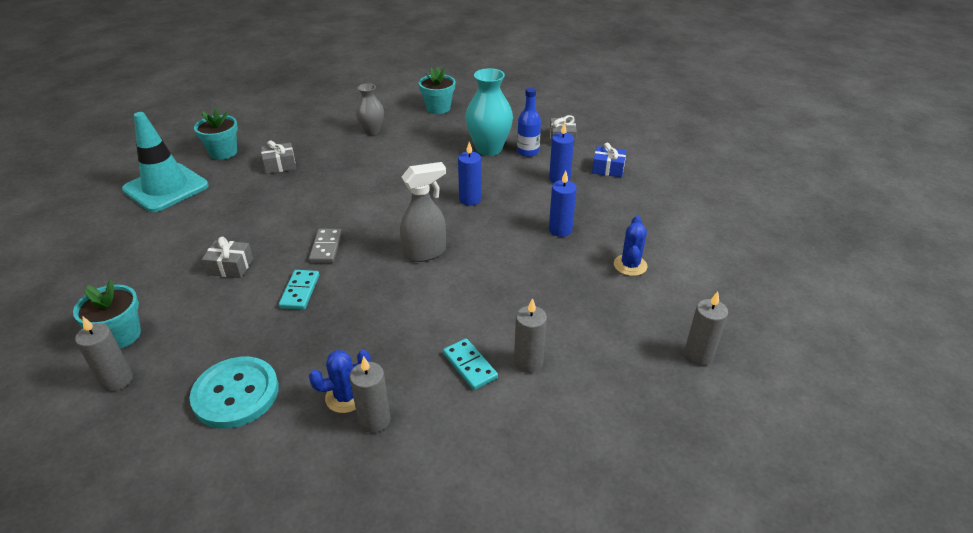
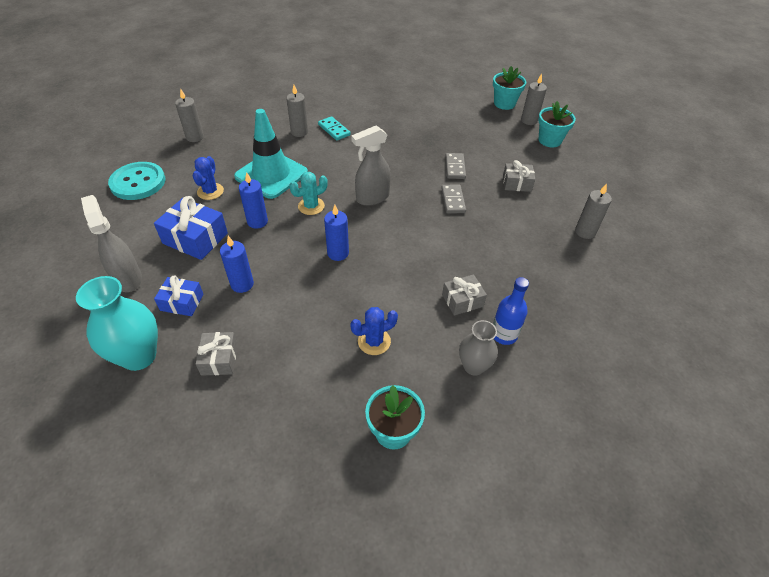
camera: 175 degrees right, 10 degrees up
(166, 188) = (641, 259): turquoise traffic cone -> turquoise traffic cone (271, 175)
(223, 152) = (630, 314): turquoise flower pot -> turquoise flower pot (504, 103)
(236, 394) = (460, 116): turquoise button -> turquoise button (138, 182)
(280, 165) = (551, 295): grey gift -> grey gift (462, 300)
(300, 291) = (455, 167): turquoise domino -> grey domino
(346, 397) = (400, 116): blue cactus -> blue cactus (374, 341)
(374, 420) = (382, 108): grey candle -> grey candle (585, 232)
(489, 149) = (317, 333): turquoise vase -> turquoise vase (139, 356)
(500, 245) = (311, 206): none -> turquoise cactus
(528, 151) = (269, 330): blue bottle -> blue bottle (504, 334)
(622, 215) = (195, 238): none -> blue gift
(668, 185) = (128, 278): none -> grey spray bottle

